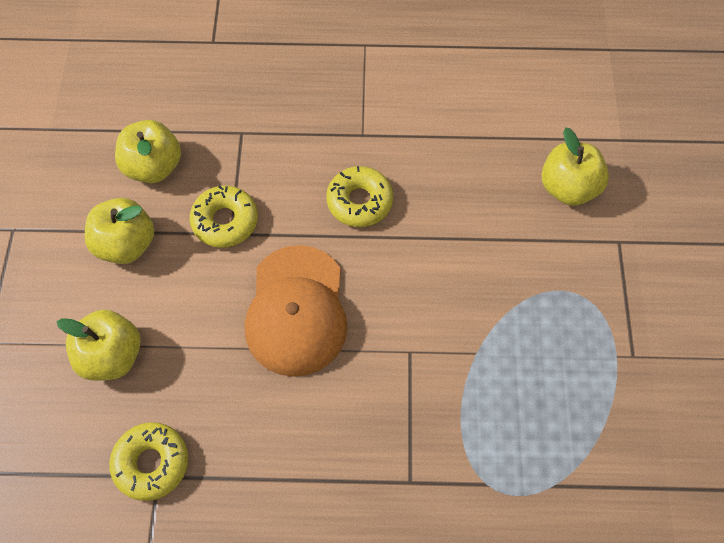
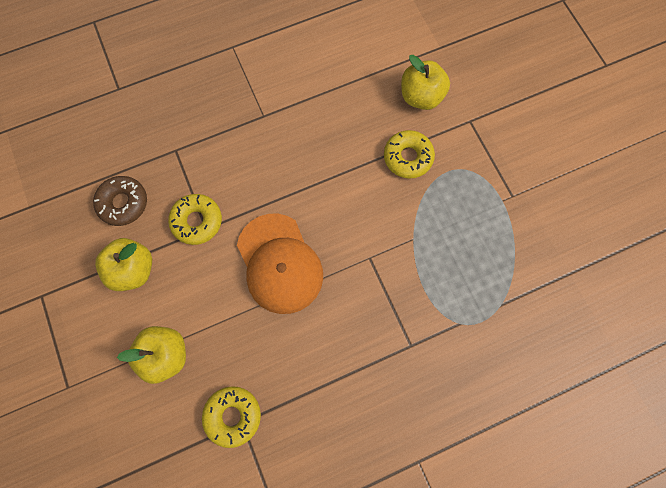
camera: 25 degrees left, 10 degrees up
(153, 167) = (123, 203): yellow apple -> brown donut
(359, 201) = (285, 166): yellow donut -> yellow donut (408, 157)

